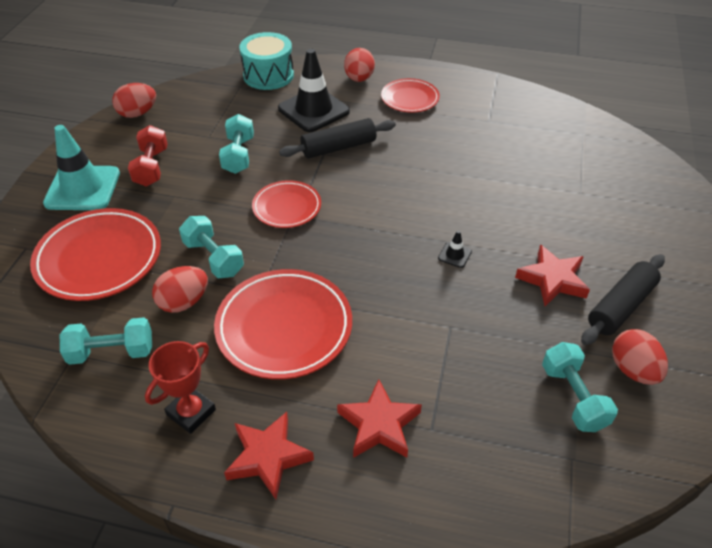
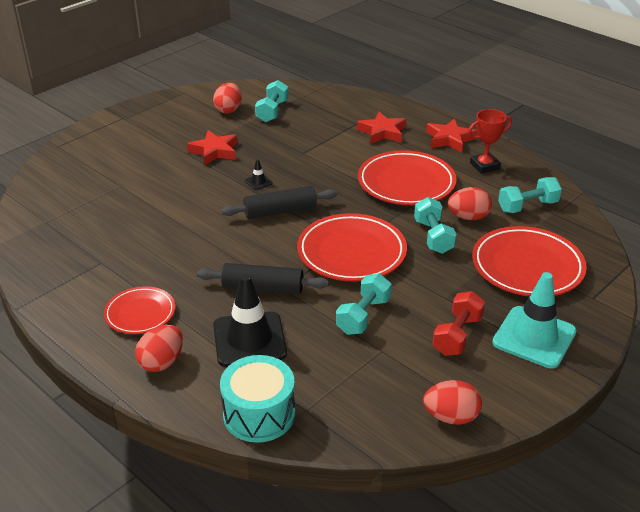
camera: 150 degrees left, 10 degrees down
(112, 352) = (527, 206): turquoise dumbbell -> turquoise dumbbell turned 45 degrees counterclockwise
(287, 207) = (351, 253): red plate -> red plate, size x1.69
(620, 306) = (195, 130): black rolling pin -> black rolling pin (280, 211)

